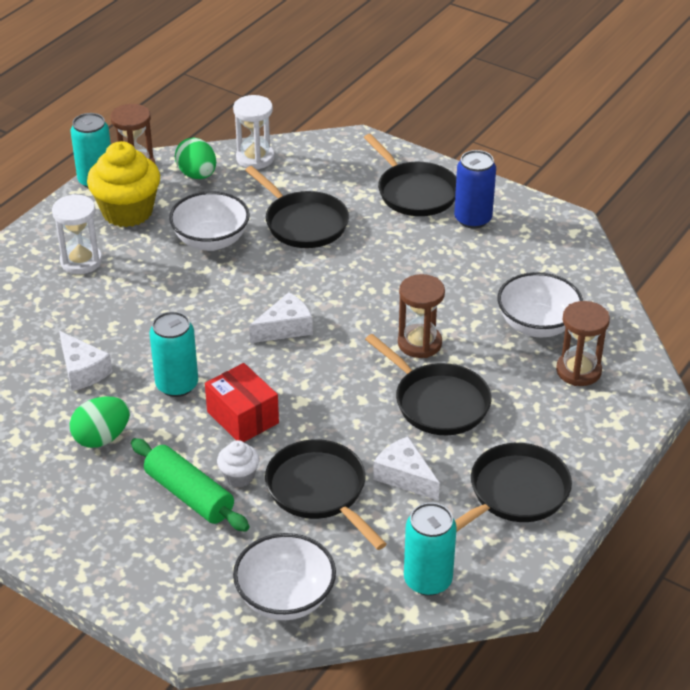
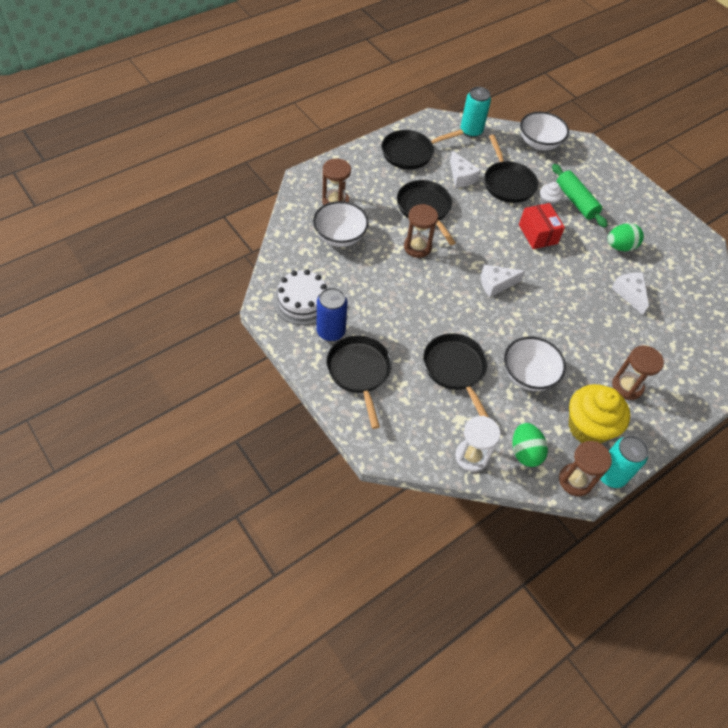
camera: 165 degrees left, 15 degrees up
(81, 261) = (627, 386): white hourglass -> brown hourglass
(177, 385) = (572, 266): turquoise can -> none
(529, 239) = (302, 300): none -> white cake

